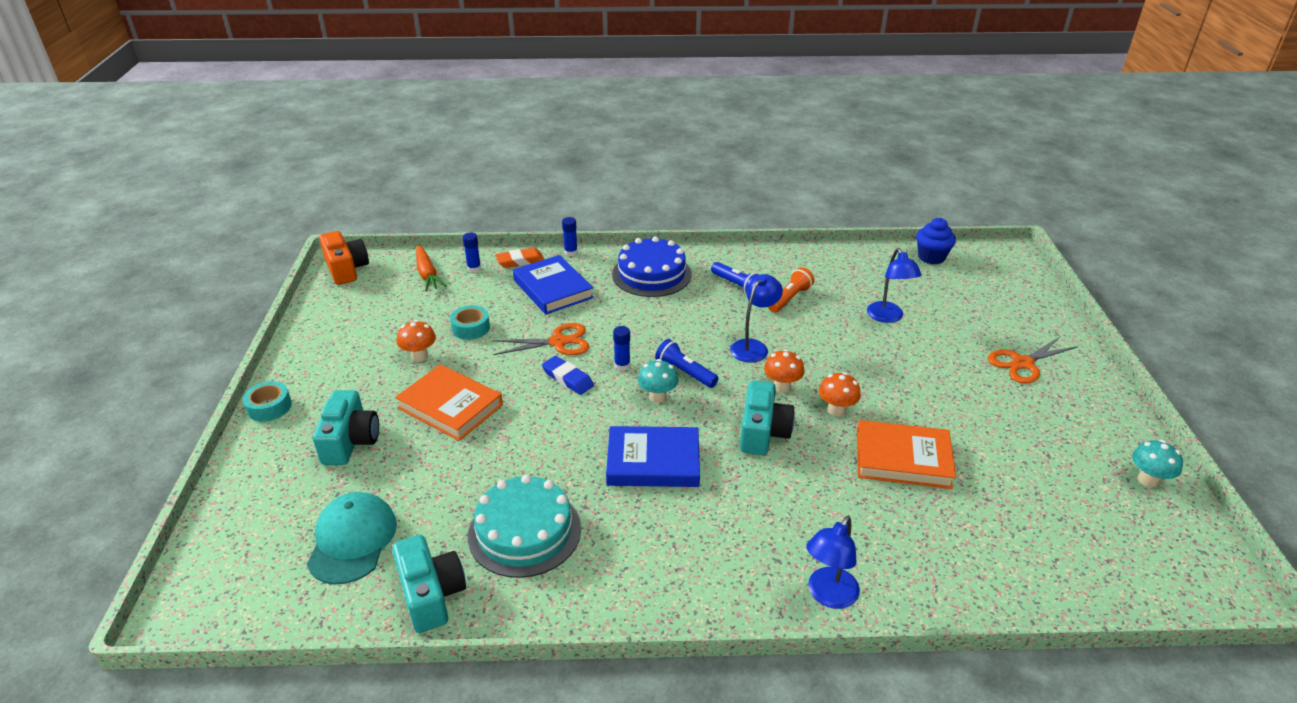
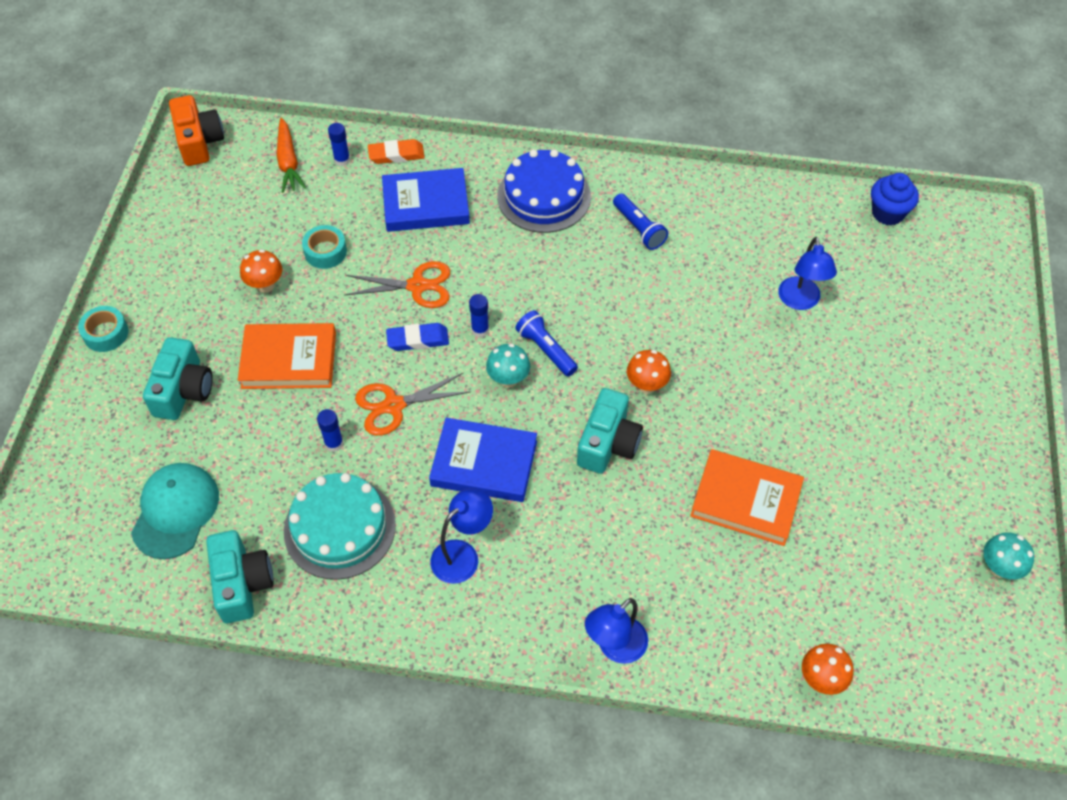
camera: 10 degrees right, 20 degrees up
(450, 406) = (289, 360): orange book -> orange book turned 45 degrees counterclockwise
(553, 289) = (426, 204): blue book -> blue book turned 75 degrees counterclockwise
(568, 378) = (418, 340): blue eraser -> blue eraser turned 60 degrees counterclockwise
(571, 252) = (457, 148): blue glue stick -> blue glue stick (334, 443)
(753, 347) = (631, 323): blue lamp -> blue lamp (462, 555)
(789, 298) = (694, 256): orange flashlight -> none
(836, 410) = (696, 426): orange mushroom -> orange mushroom (821, 679)
(1022, 363) = (931, 392): orange scissors -> orange scissors (394, 405)

